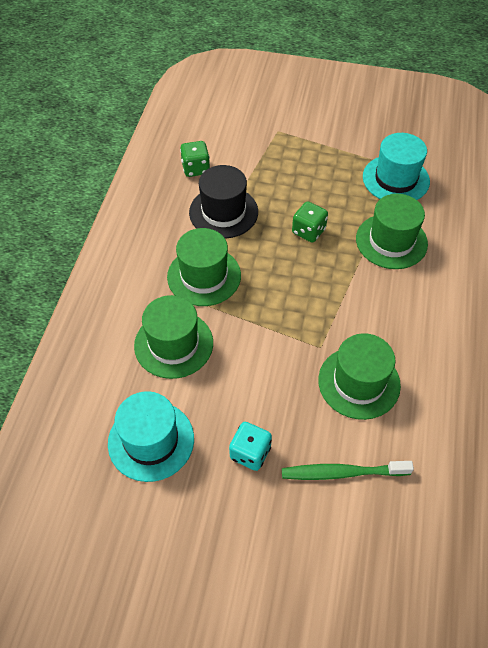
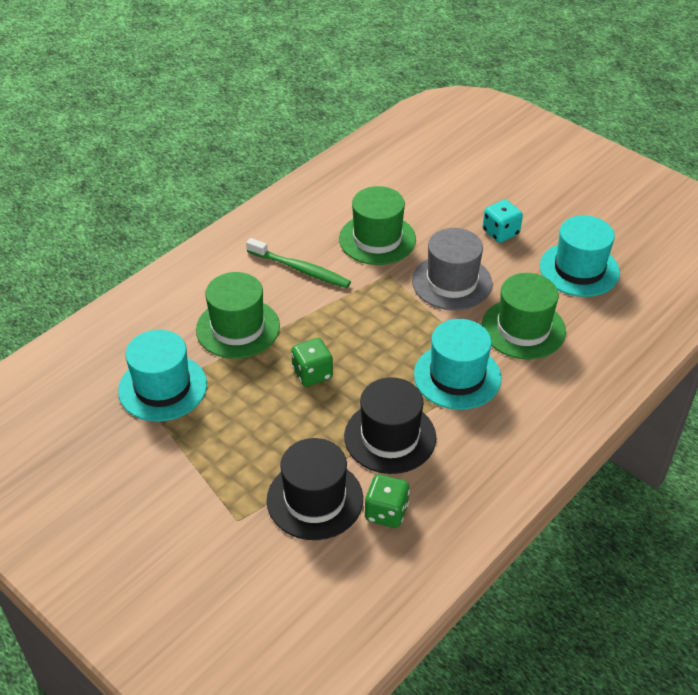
camera: 150 degrees left, 10 degrees down
(204, 276) = (457, 376): green hat -> turquoise hat
(243, 158) = (315, 499): none -> black hat
(260, 365) = (452, 282): none -> grey hat
(342, 473) = (437, 197): green toothbrush -> green toothbrush (300, 269)

